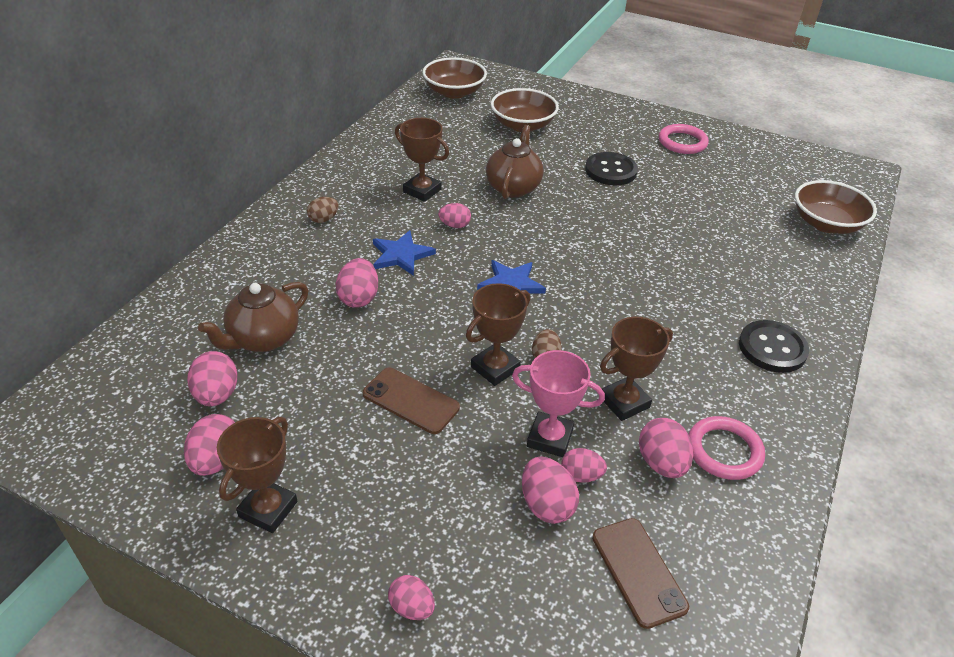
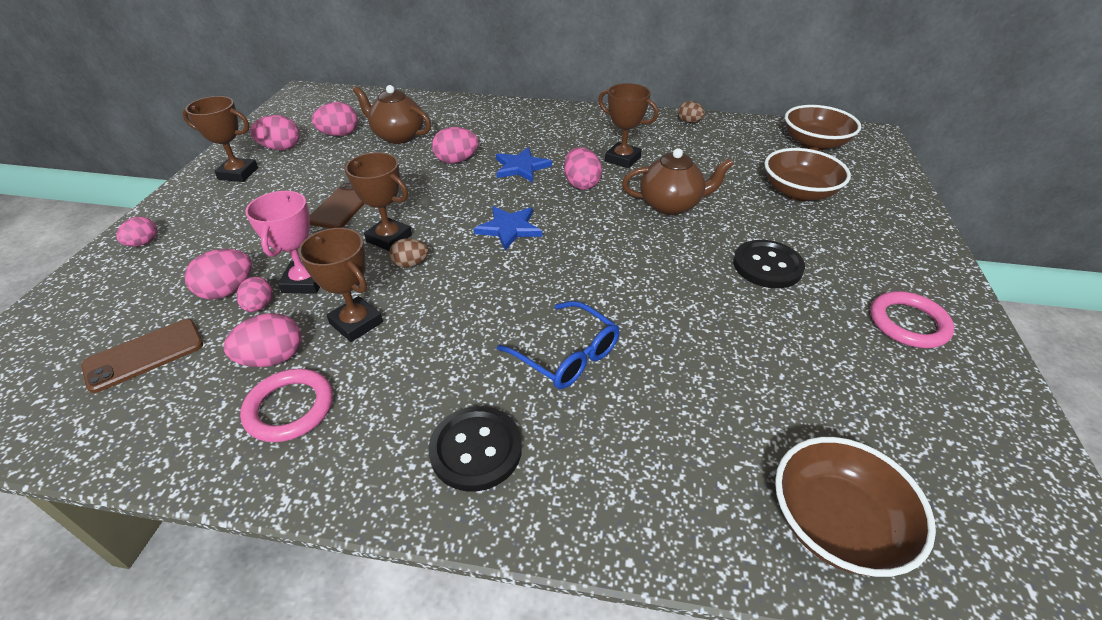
camera: 75 degrees right, 0 degrees up
(323, 219) = (548, 127): brown egg -> brown egg (689, 122)
(422, 191) = (622, 159): brown trophy -> brown trophy turned 75 degrees counterclockwise
(454, 225) = (581, 184): pink egg -> pink egg, size x1.51
(687, 287) = (567, 355): none -> blue glasses

